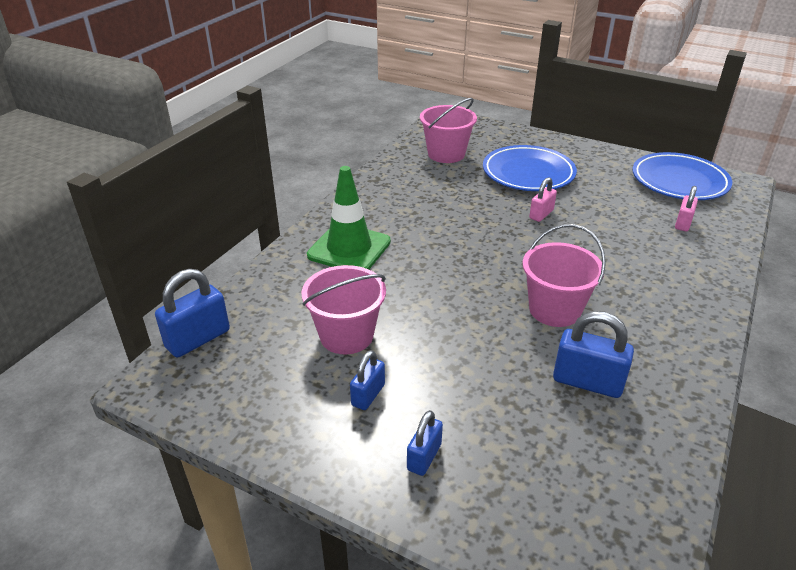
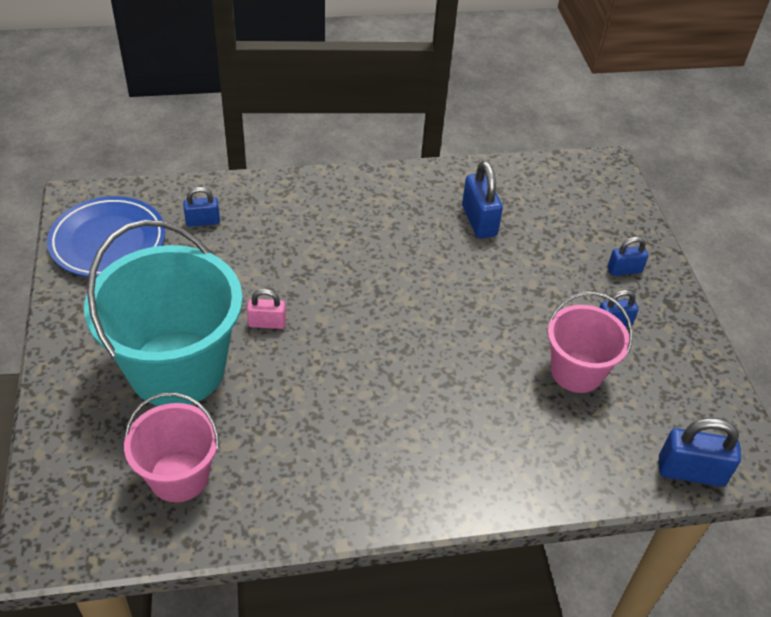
camera: 130 degrees left, 10 degrees up
(349, 249) = (468, 447): green traffic cone -> none
(528, 173) = (177, 368): blue plate -> turquoise bucket
(554, 310) = (416, 262): pink bucket -> none
(683, 223) = (203, 221): pink padlock -> blue padlock

